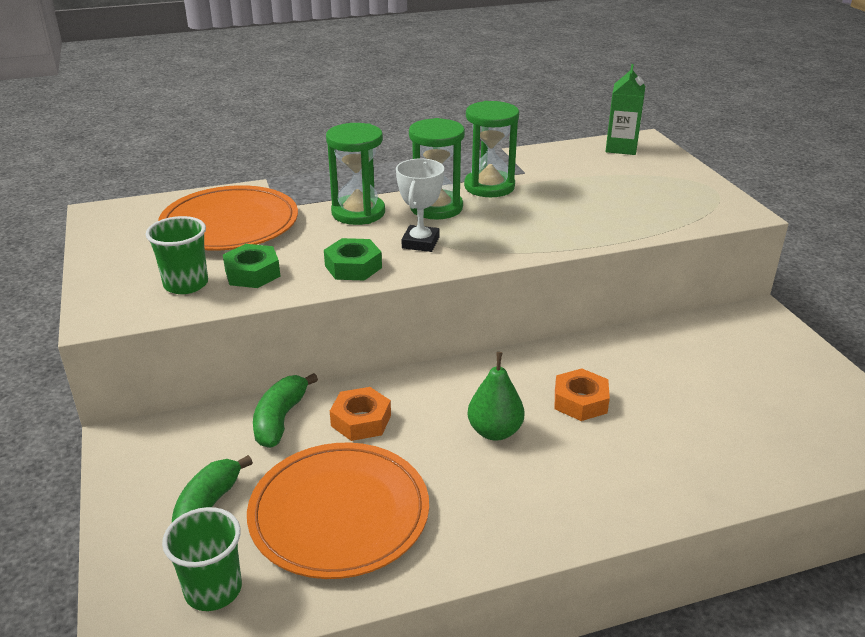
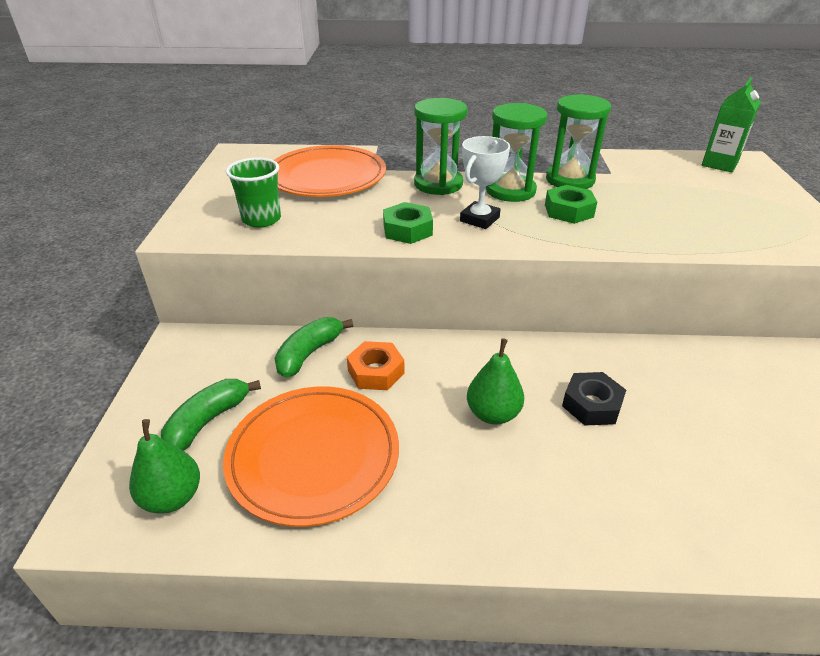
camera: 20 degrees right, 5 degrees up
(213, 590) = (172, 497): green cup -> green pear
(252, 273) = (319, 220): green nut -> green nut (568, 211)
(580, 401) = (592, 405): orange nut -> black nut

